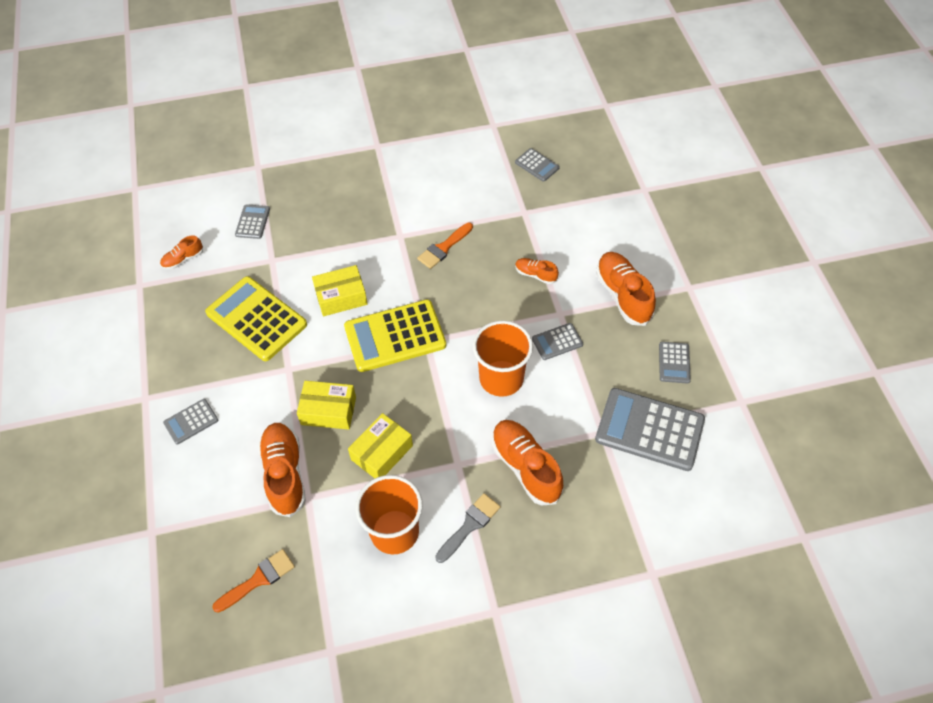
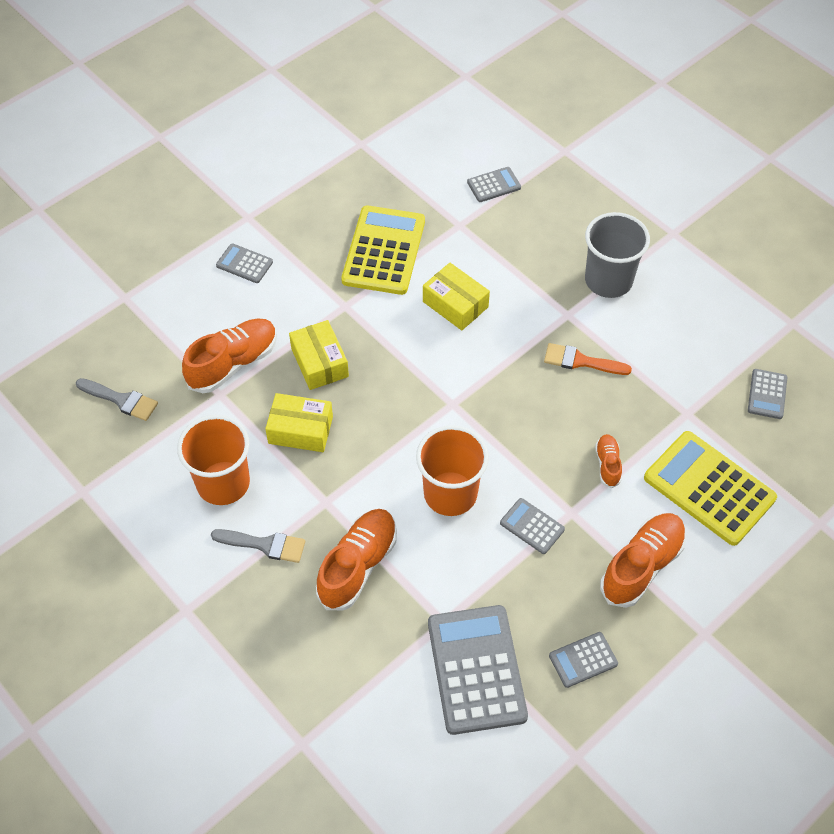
camera: 60 degrees right, 0 degrees up
(183, 259) = (411, 158): orange shoe -> none
(258, 579) = (120, 400): orange brush -> grey brush
(389, 199) = (608, 280): none -> grey cup
(395, 336) = (439, 374): yellow calculator -> yellow calculator (709, 488)

